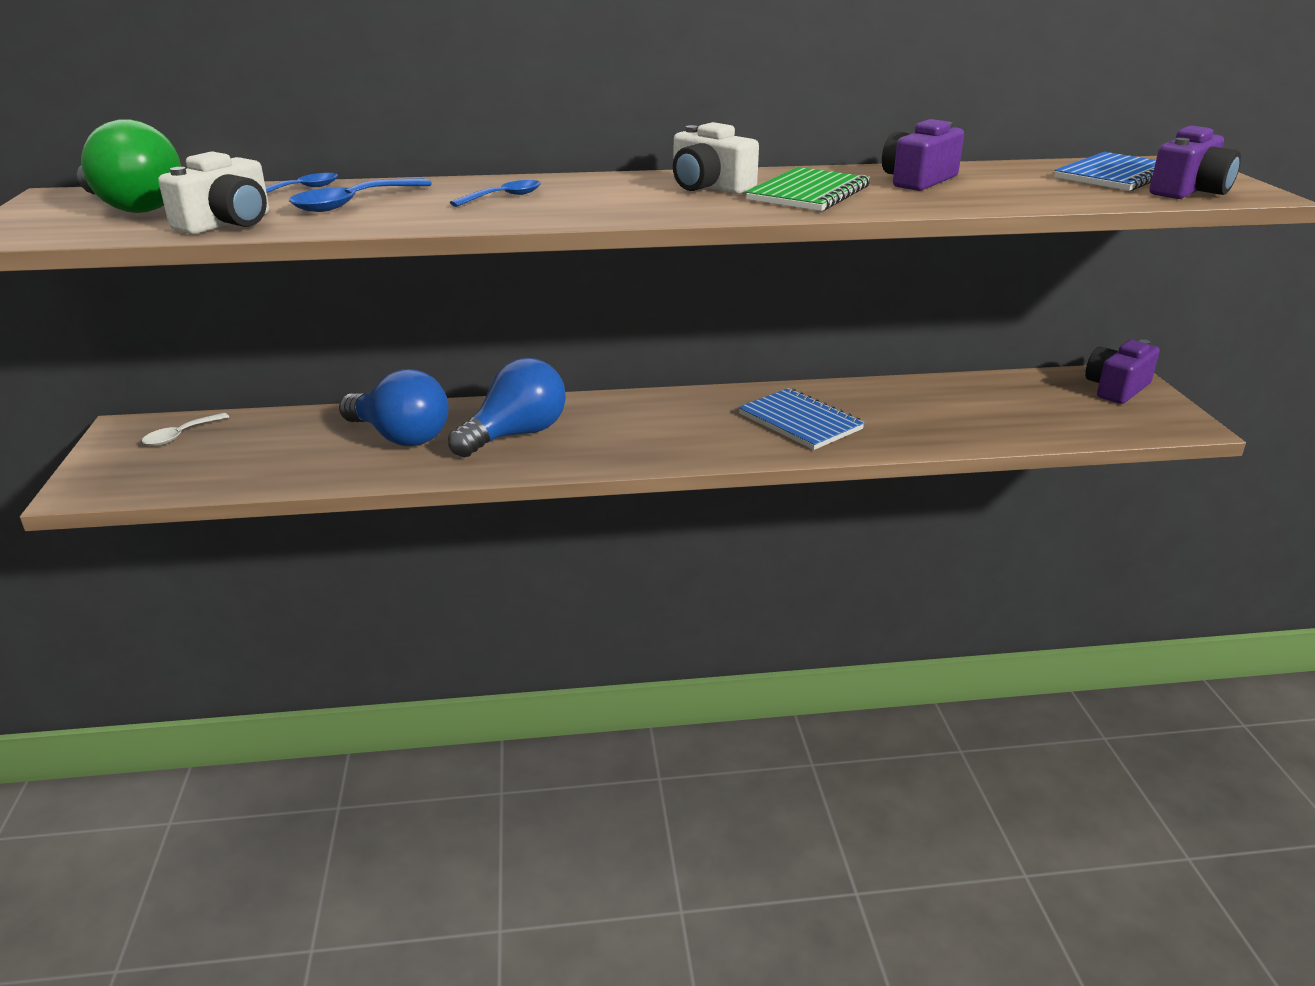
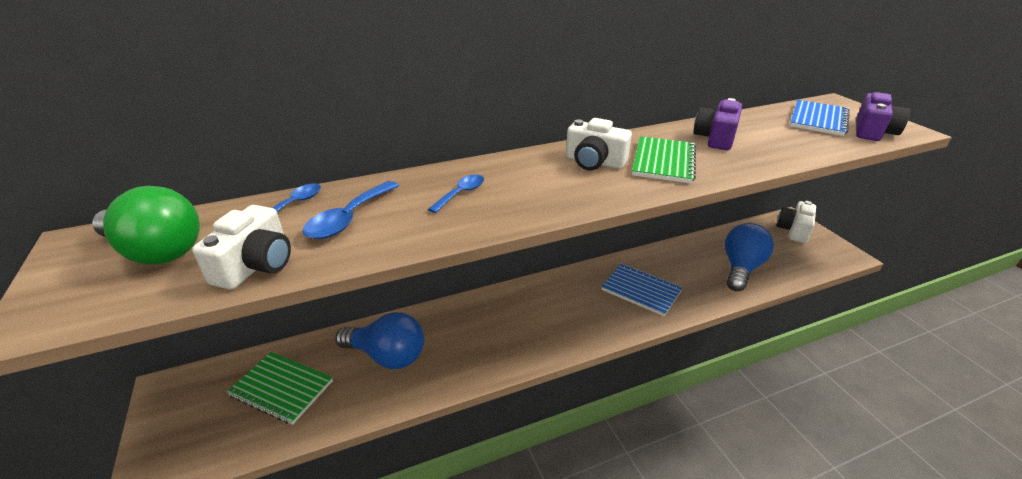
camera: 15 degrees left, 5 degrees up
(180, 436) = (214, 388): white spoon -> none
(257, 446) = (282, 388): none -> green notebook
(516, 435) = (468, 337): blue light bulb -> blue light bulb (741, 268)
(1116, 388) = (794, 230): purple camera -> white camera

